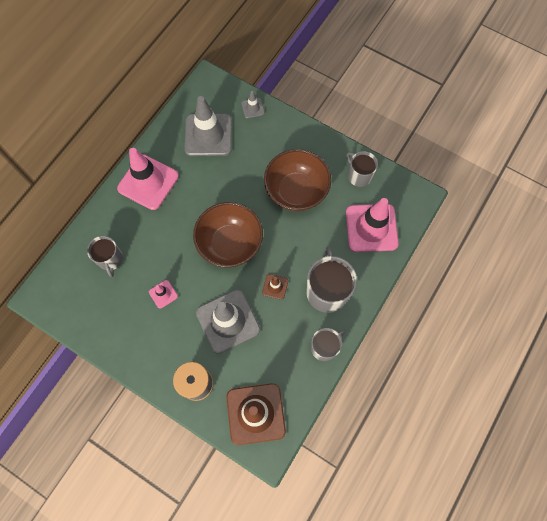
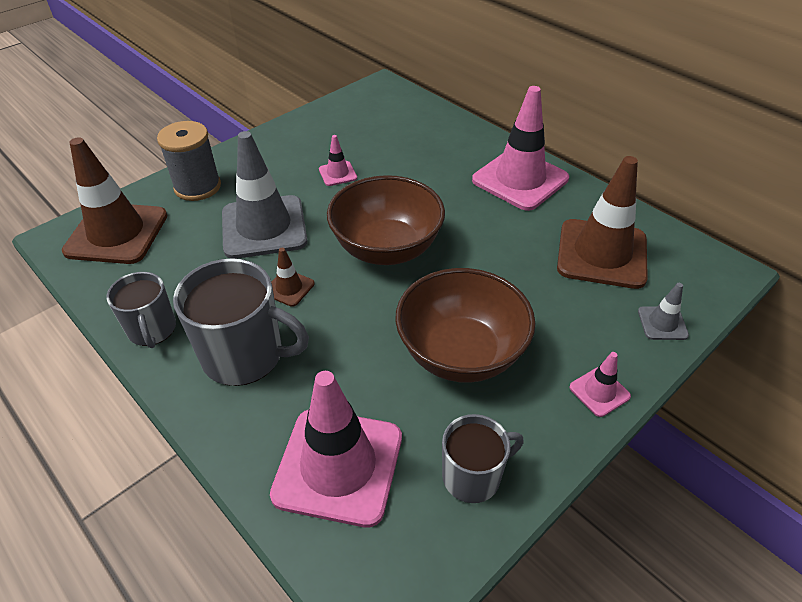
camera: 105 degrees right, 25 degrees down
(110, 259) = (408, 137): grey mug -> none
(208, 135) = (602, 254): grey traffic cone -> brown traffic cone
(301, 132) = (599, 392): none -> pink traffic cone

